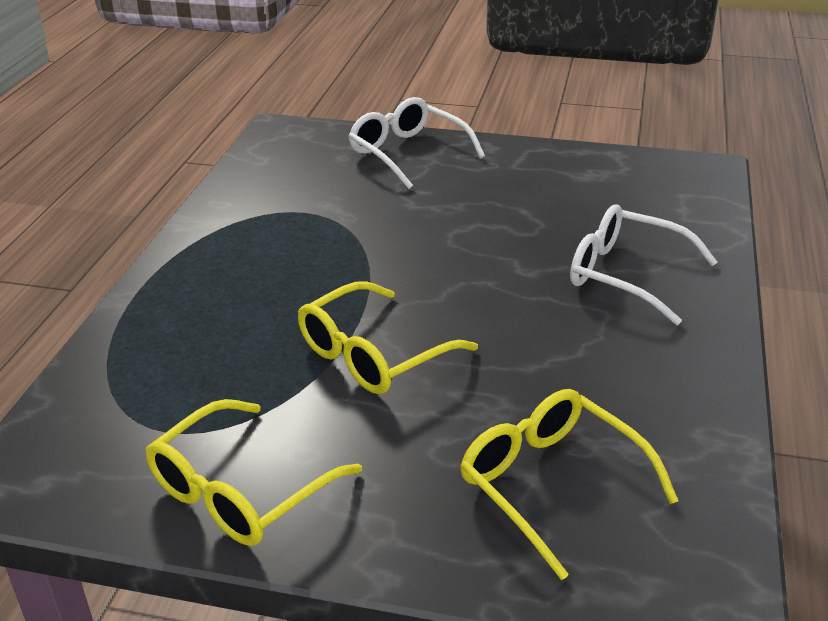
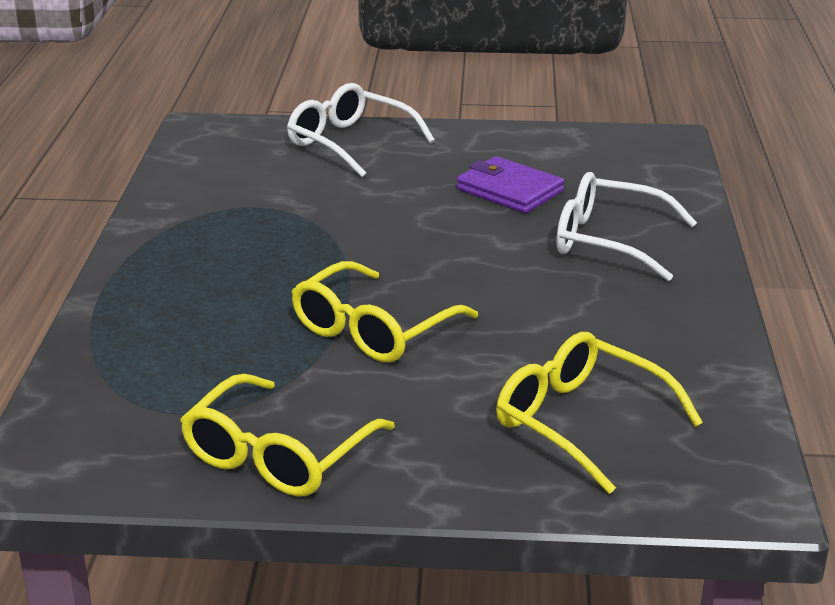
camera: 10 degrees left, 5 degrees down
(542, 212) = (509, 190): none -> purple wallet

